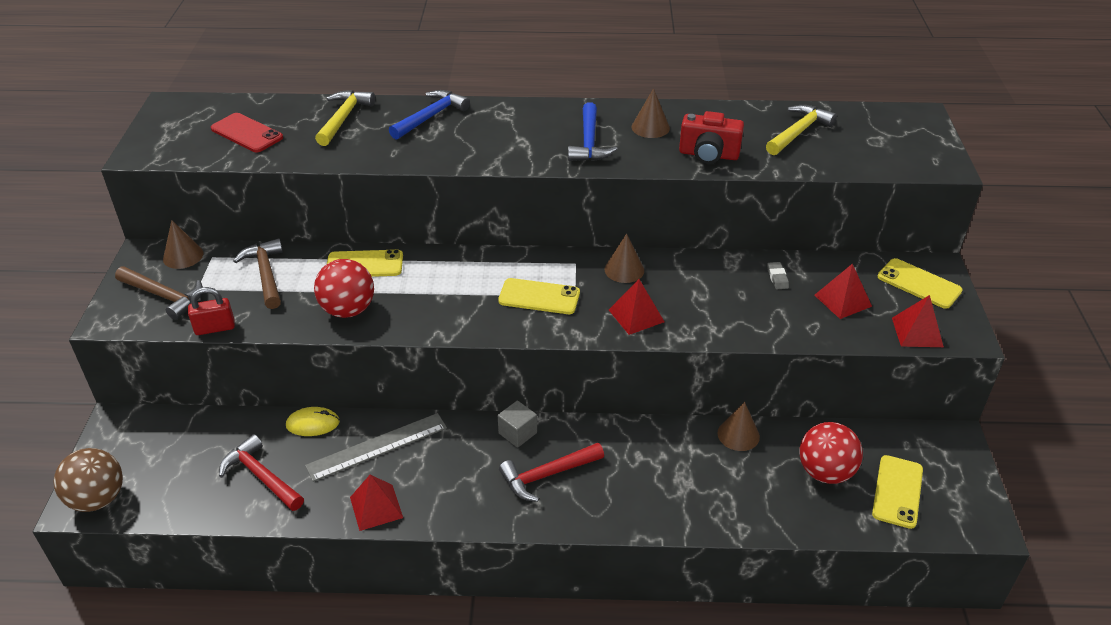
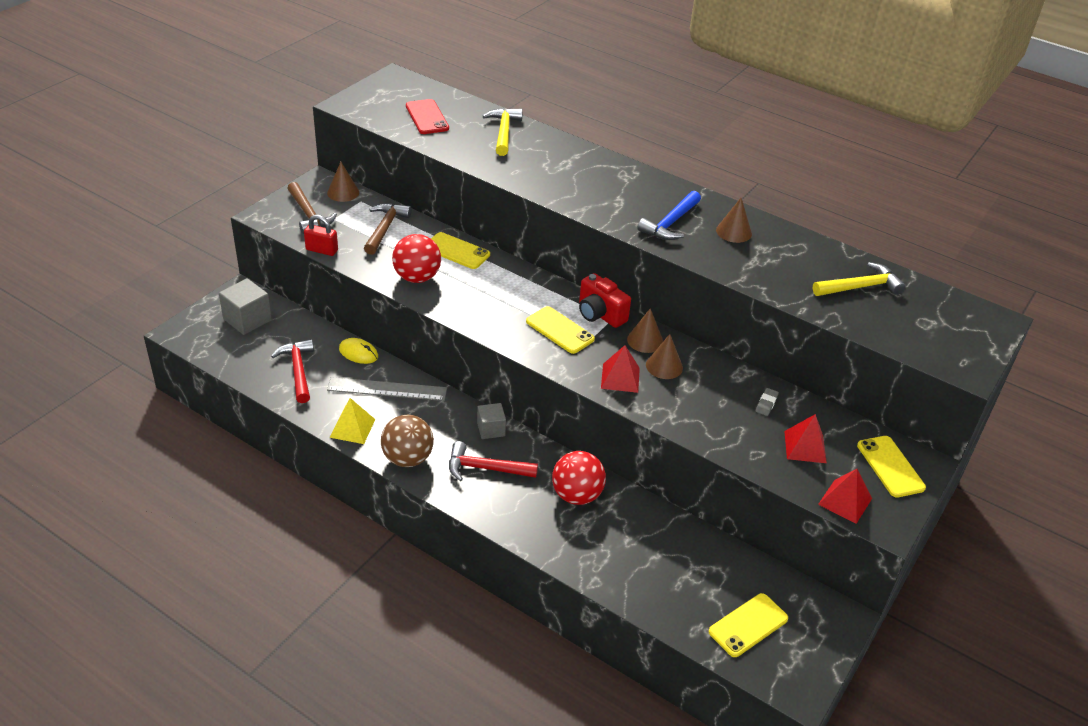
camera: 30 degrees right, 0 degrees up
(98, 499) = (193, 334): brown ball -> brown ball (407, 458)
(152, 449) = (247, 319): none -> grey cube
(343, 118) = (503, 132): yellow hammer -> yellow hammer turned 45 degrees counterclockwise
(376, 507) = (352, 428): red pyramid -> yellow pyramid
(431, 116) = (568, 155): blue hammer -> none
(708, 155) = (759, 272): red camera -> red camera (600, 314)
(738, 434) = (657, 516): brown cone -> brown cone (664, 366)
(825, 472) = (701, 579): red ball -> red ball (576, 495)

